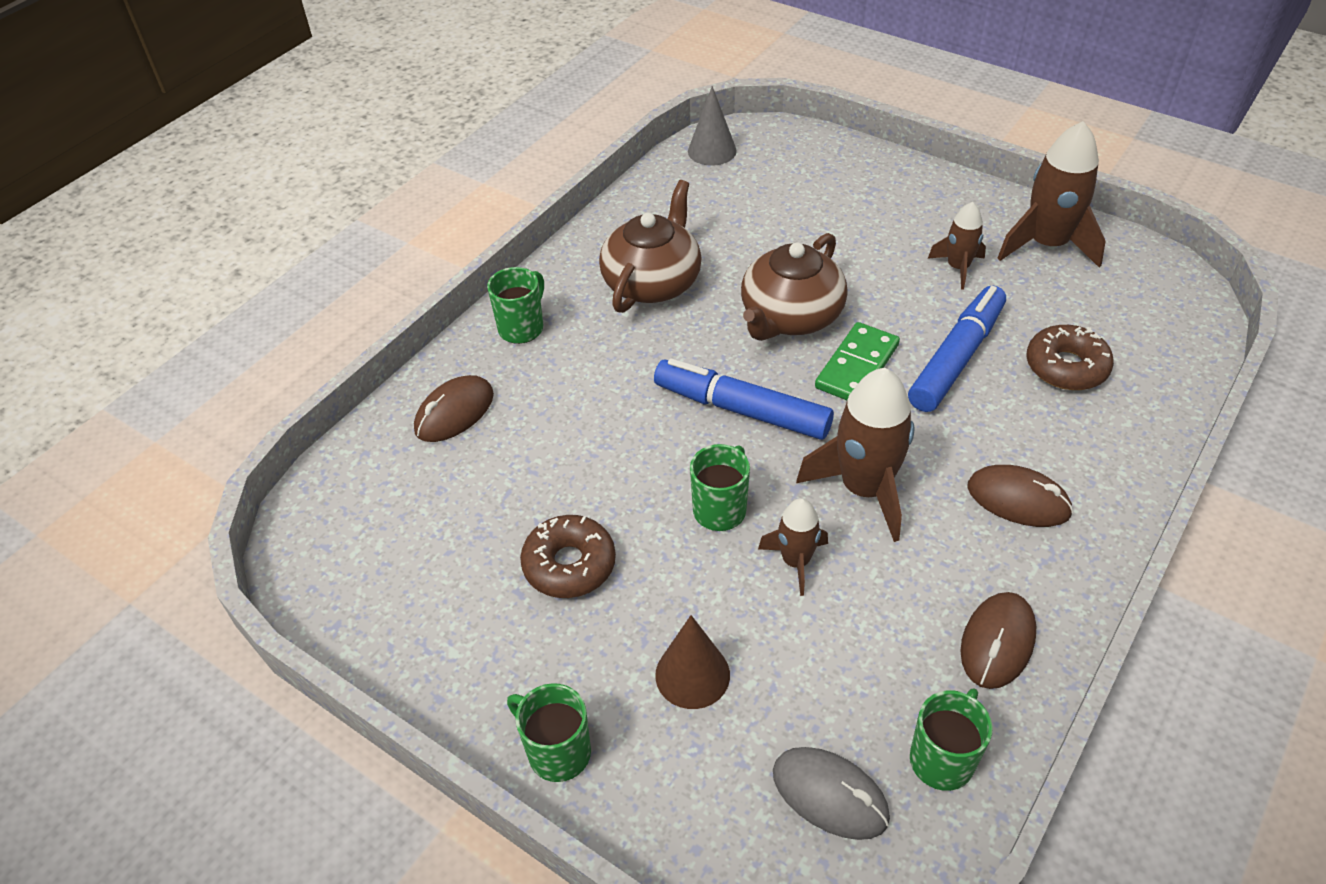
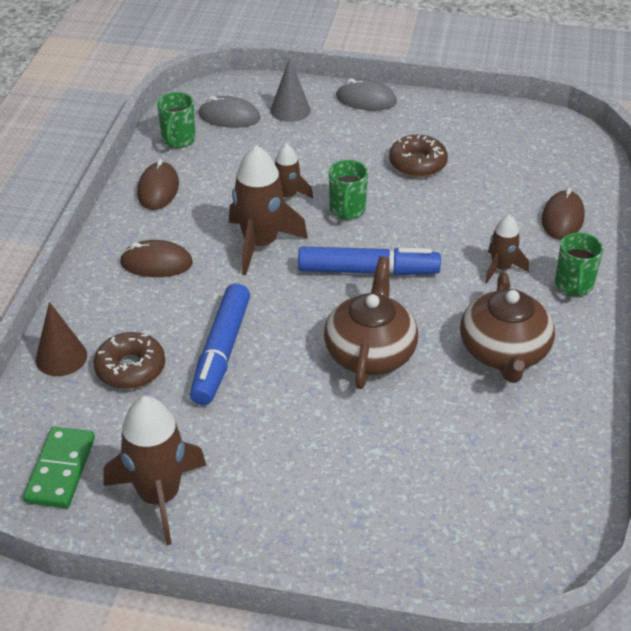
camera: 155 degrees right, 5 degrees down
(557, 752) = (366, 100): green mug -> grey mouse
(692, 675) = (318, 138): brown cone -> brown cone (61, 357)
(712, 151) = (560, 528): grey cone -> grey cone (290, 110)
(857, 366) = (298, 324): green domino -> green domino (61, 470)
(957, 268) = (241, 443): brown rocket -> brown rocket (501, 268)

